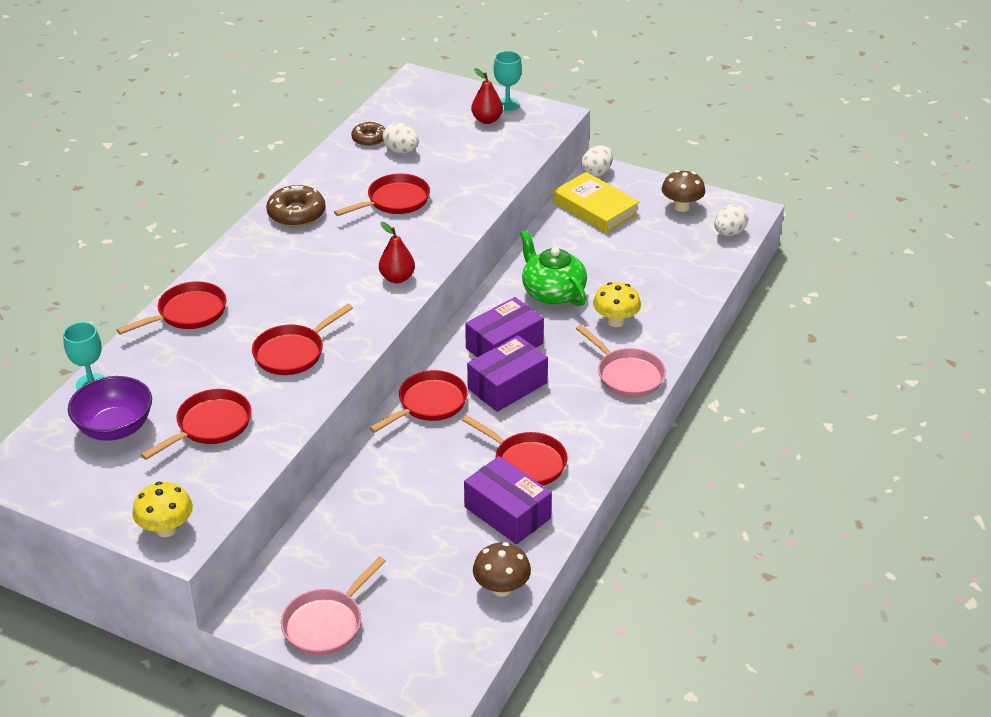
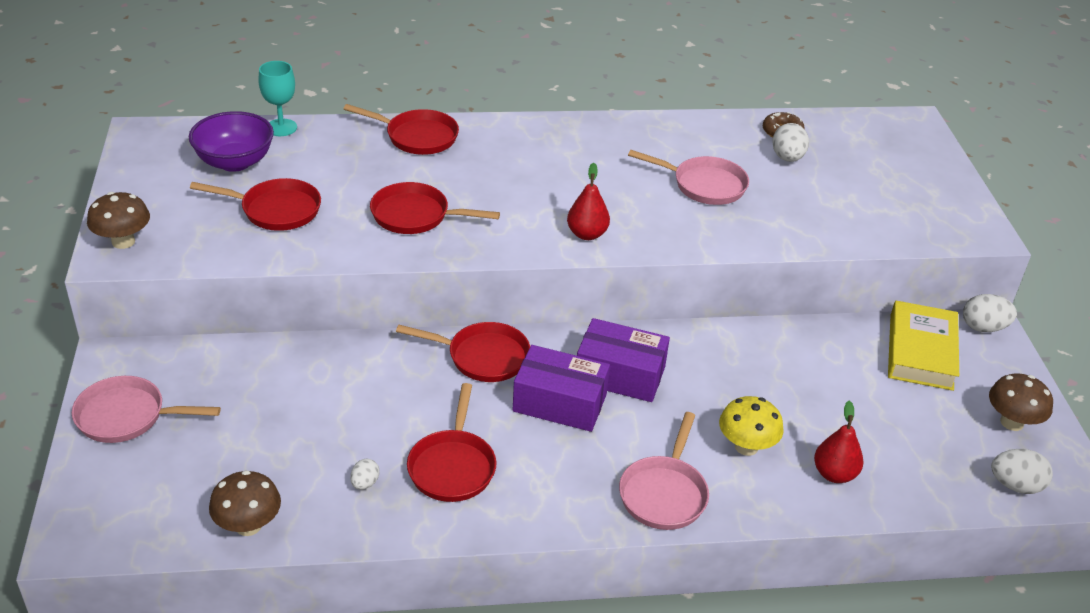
camera: 55 degrees right, 0 degrees up
(166, 529) = (123, 241): yellow mushroom -> brown mushroom
(296, 213) = (618, 137): brown donut -> none
(395, 201) = (704, 185): red pan -> pink pan
(487, 120) = (910, 191): red pear -> red pear (834, 474)
(507, 105) = (955, 194): turquoise goblet -> none
(507, 512) = (365, 483): purple box -> white egg
(552, 292) = (742, 375): green teapot -> none

